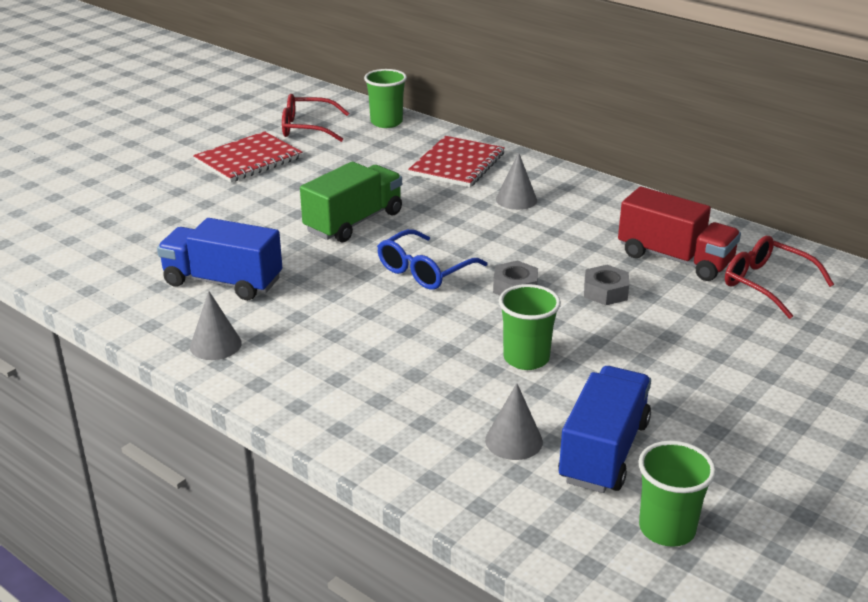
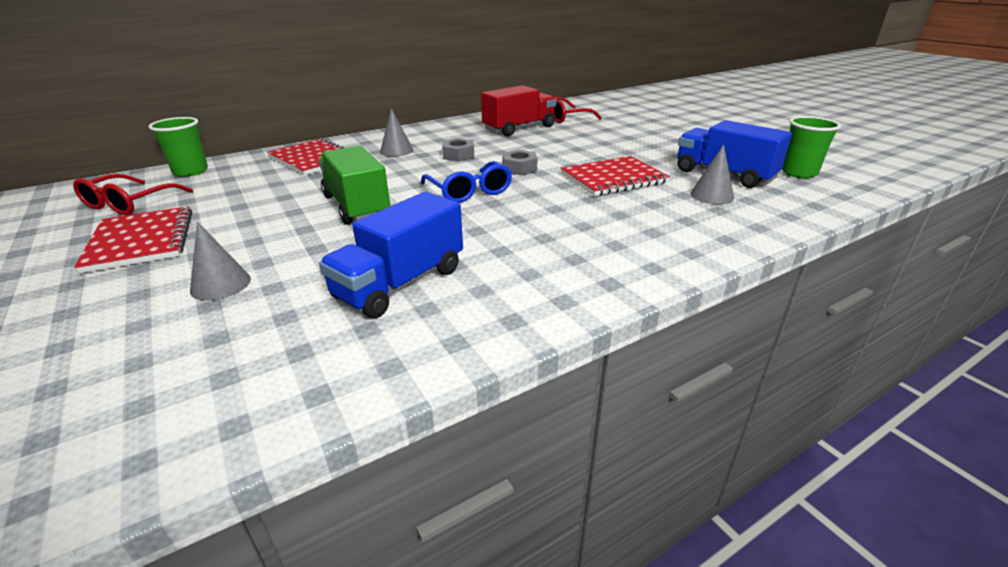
camera: 70 degrees left, 0 degrees up
(215, 345) = (527, 300): grey cone -> grey cone (220, 284)
(526, 358) = (613, 178): green cup -> red notebook
(605, 292) = (544, 148): grey nut -> grey nut (458, 155)

